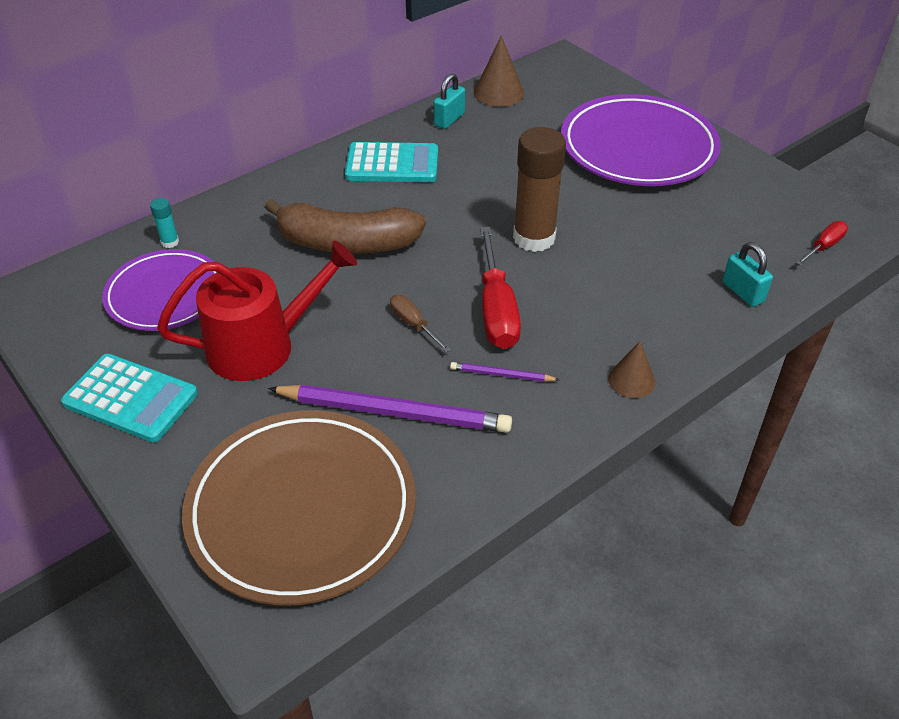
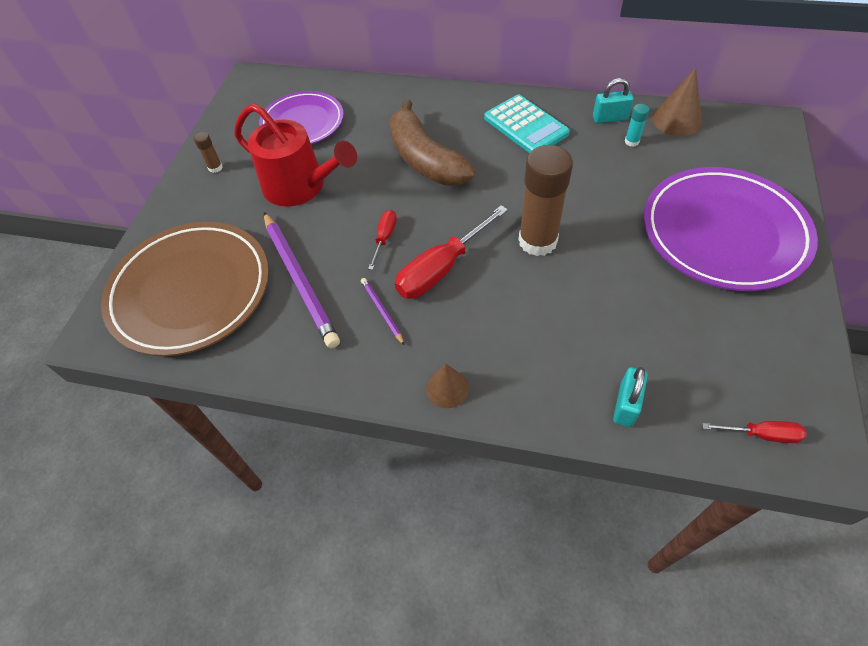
camera: 55 degrees right, 10 degrees up
(131, 398) = (215, 168): turquoise calculator -> brown glue stick
(170, 242) = (345, 94): turquoise glue stick -> turquoise glue stick (631, 141)
(413, 324) = (384, 238): brown screwdriver -> red screwdriver

